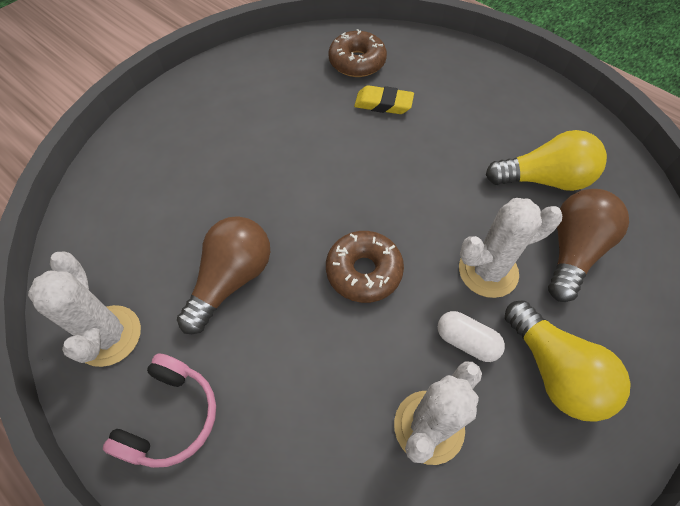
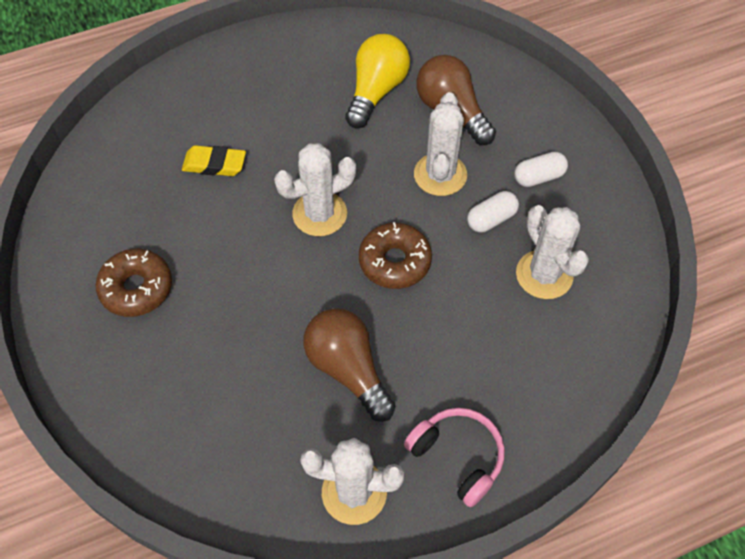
camera: 65 degrees left, 0 degrees up
(357, 62) = (140, 161): brown donut -> brown donut (136, 288)
(380, 192) = (319, 214): none -> white cactus
(383, 104) = (214, 164): yellow eraser -> yellow eraser turned 60 degrees clockwise
(554, 371) = (538, 177): yellow light bulb -> white capsule

